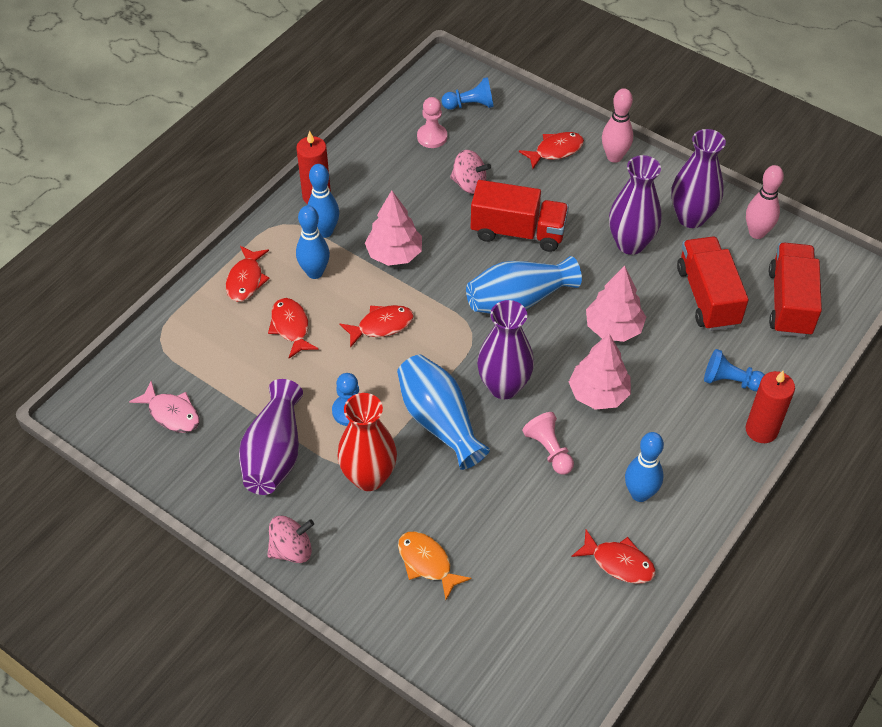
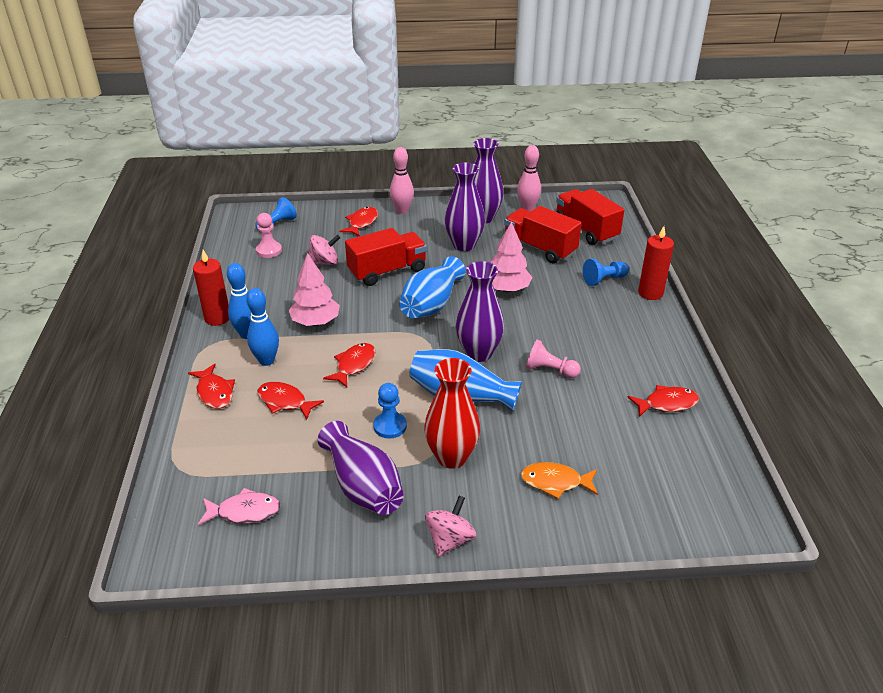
camera: 40 degrees left, 15 degrees down
(598, 394) = (541, 325): pink tree -> none
(640, 494) = (630, 361): blue bowling pin -> none

